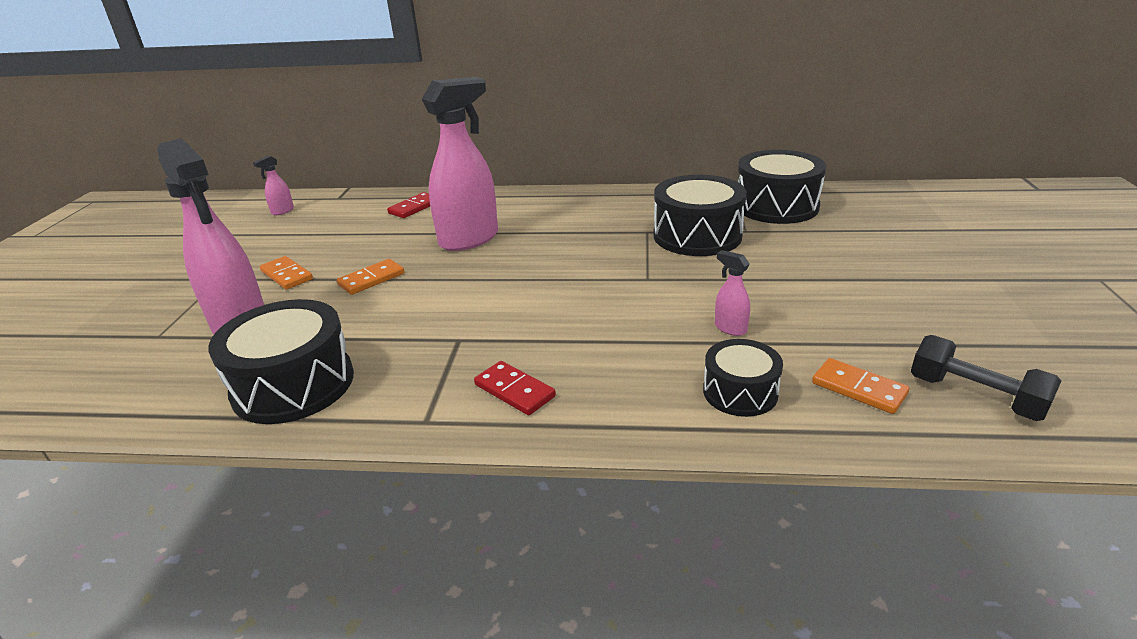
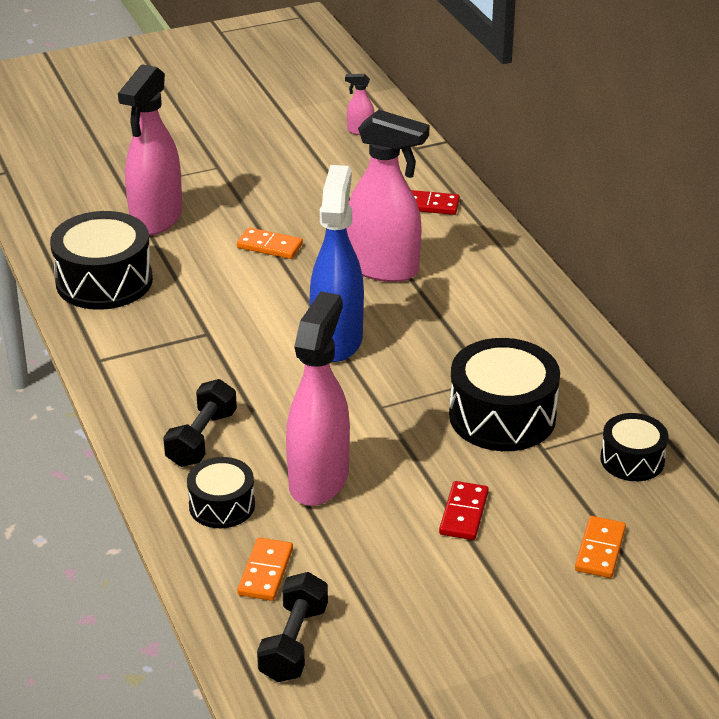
camera: 60 degrees right, 5 degrees up
(287, 275) = (246, 198): orange domino -> orange domino (600, 550)
(514, 391) = (156, 388): red domino -> red domino (463, 513)
(540, 278) = (337, 340): none -> blue spray bottle
(623, 380) = (202, 438): none -> black dumbbell
(730, 328) = (319, 480): pink spray bottle -> pink spray bottle, size x2.43
(776, 206) = (632, 460): black drum -> black drum, size x0.58

